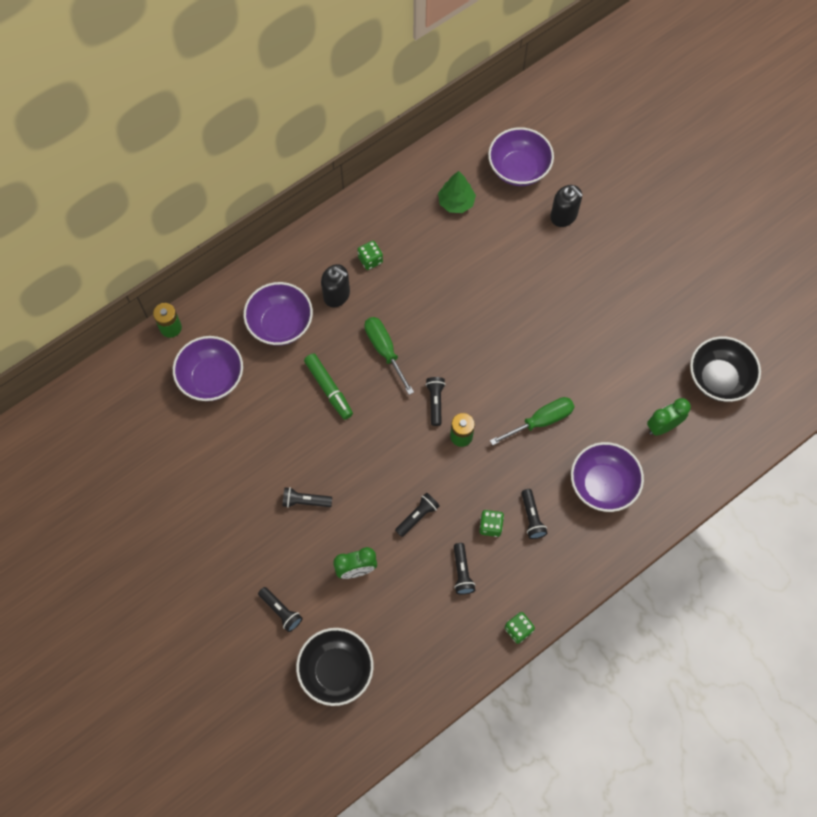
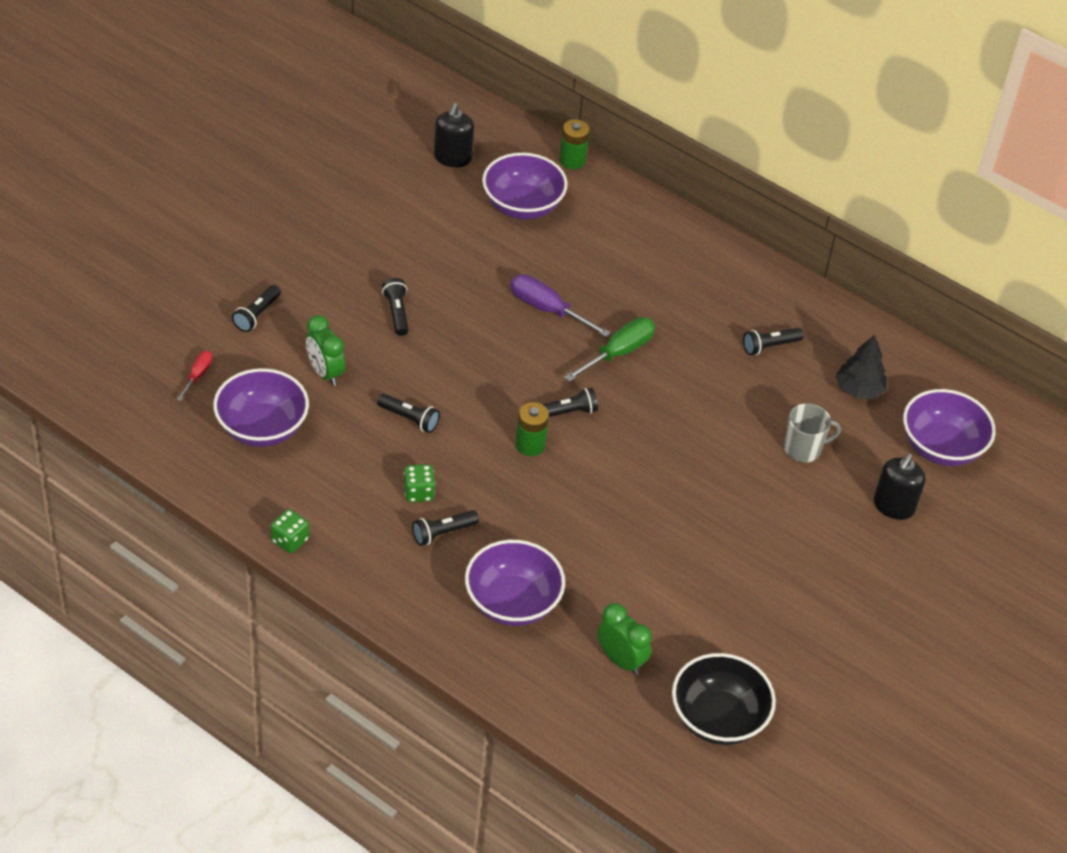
camera: 70 degrees right, 20 degrees down
(280, 324) = (615, 252): purple bowl -> purple bowl (262, 428)
(328, 389) = (547, 309): green marker -> purple screwdriver
(336, 295) = (675, 295): black soap dispenser -> black soap dispenser (452, 158)
(336, 670) = (197, 375): black bowl -> red screwdriver
(370, 260) = (737, 319): green dice -> none
(456, 202) = (859, 389): green tree -> black tree
(462, 572) = (349, 473): black flashlight -> black flashlight (769, 346)
(502, 255) = (803, 449): none -> grey mug
(541, 421) = (580, 523): green screwdriver -> none

